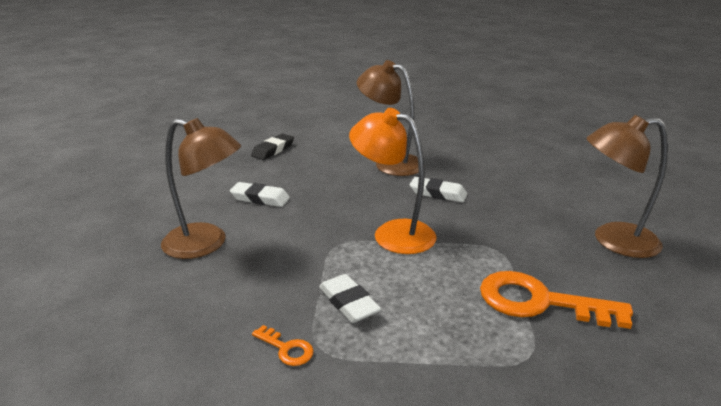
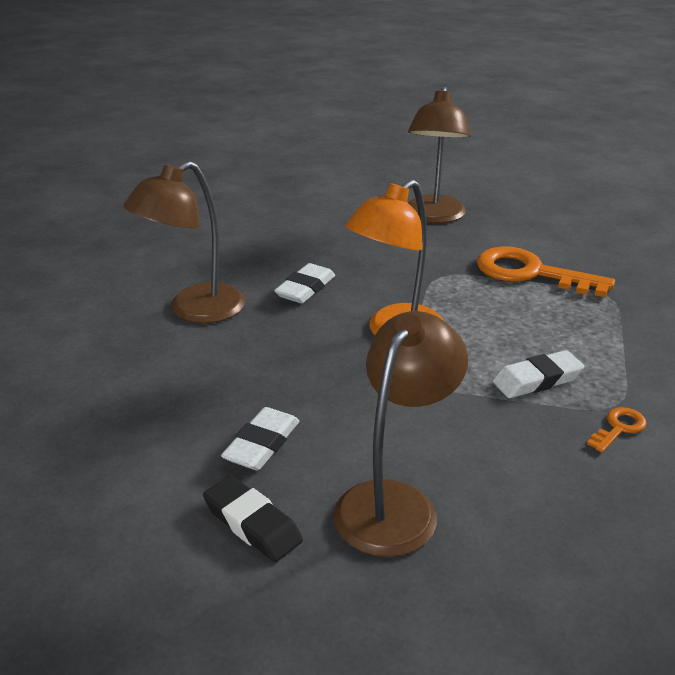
camera: 80 degrees left, 5 degrees up
(273, 150) = (66, 425): black eraser -> black eraser (252, 523)
(539, 302) = (531, 273): orange key -> orange key turned 90 degrees clockwise

